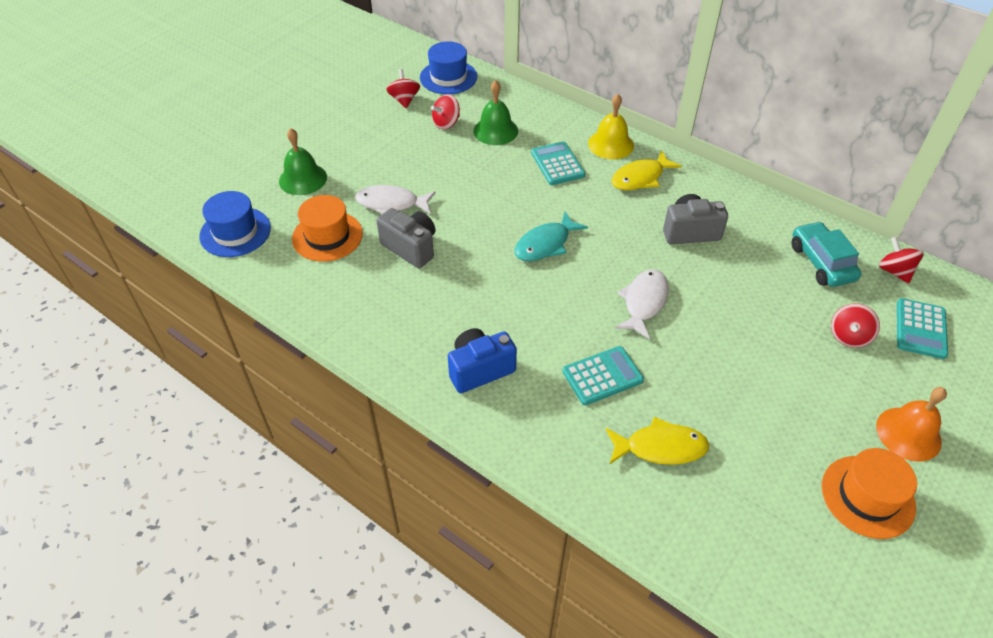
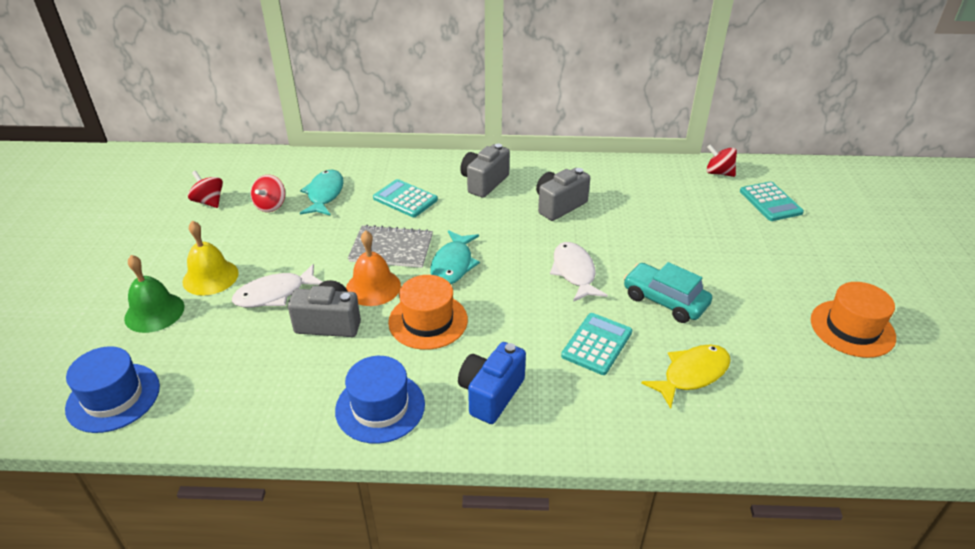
camera: 35 degrees left, 10 degrees down
(327, 236) = (230, 352): orange hat -> orange hat (428, 321)
(448, 77) = (239, 168): blue hat -> blue hat (380, 407)
(495, 131) = (324, 194): green bell -> turquoise fish
(508, 206) = (391, 248): none -> grey notebook
(611, 144) = (437, 167): yellow bell -> yellow bell (210, 277)
(640, 178) = (484, 183): yellow fish -> grey camera
(821, 262) = (668, 187): turquoise car -> turquoise car (664, 301)
(849, 336) = (734, 228): red spinning top -> none
(908, 433) = (832, 273): orange bell -> orange bell (373, 287)

